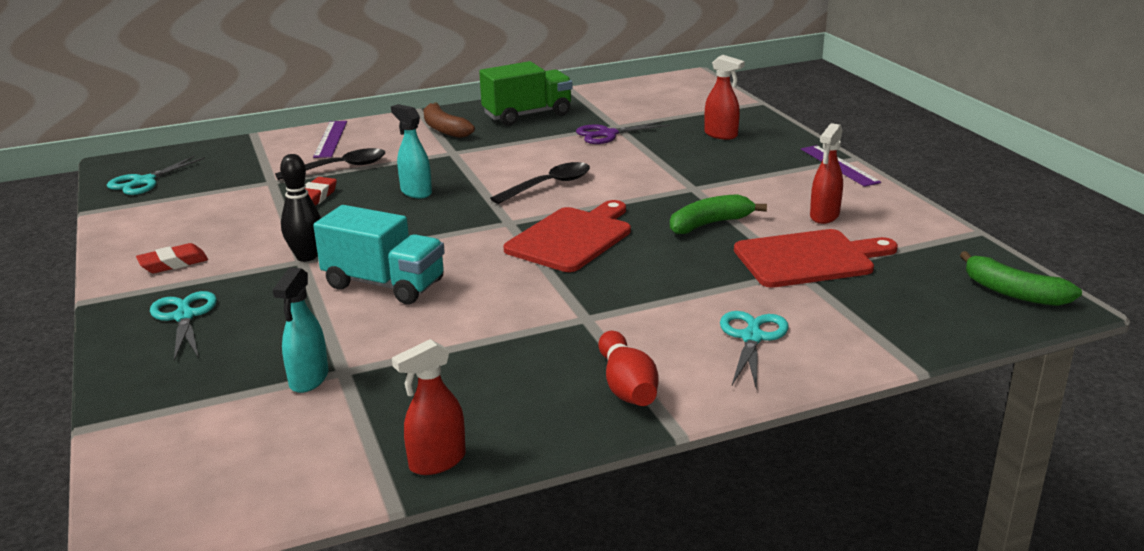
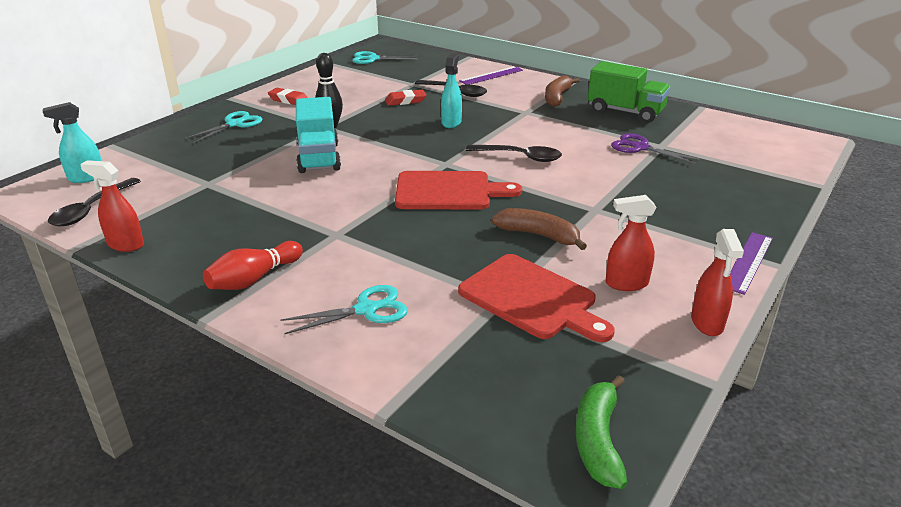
camera: 55 degrees right, 5 degrees up
(291, 476) = (91, 210): none -> black spoon
(308, 379) = (192, 178): turquoise spray bottle -> turquoise spray bottle (86, 178)
(709, 224) = (538, 235): green banana -> brown banana
(721, 135) = (718, 189): red spray bottle -> red spray bottle (707, 323)

